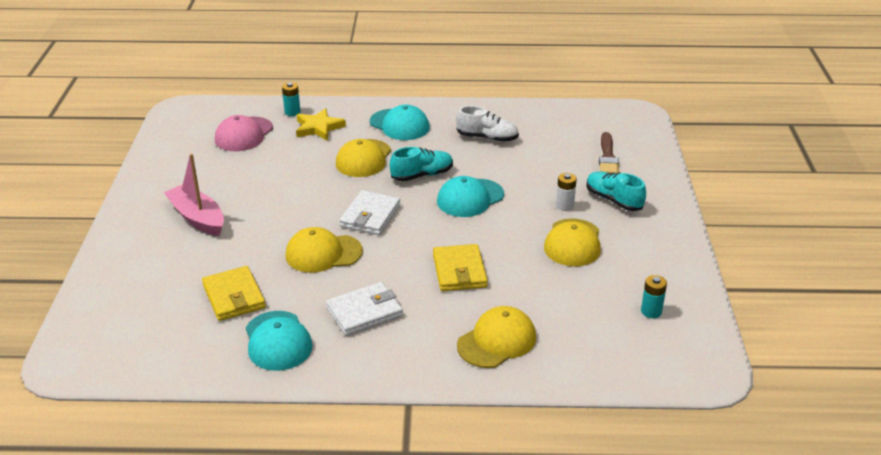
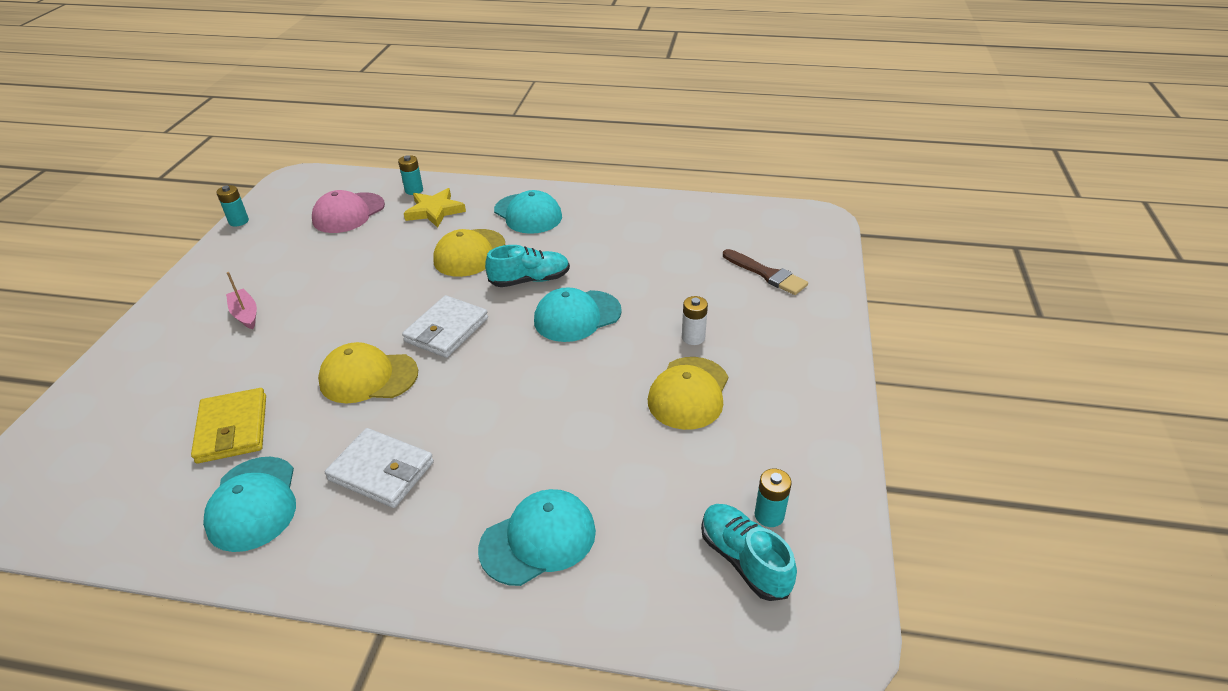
camera: 10 degrees right, 5 degrees up
(149, 147) = (239, 221): none -> turquoise battery
(197, 218) = (245, 314): pink boat -> pink boat, size x0.58
(364, 312) = (381, 471): white wallet -> white wallet turned 45 degrees clockwise
(459, 271) = (527, 421): yellow wallet -> none
(487, 138) = (625, 238): white shoe -> none
(497, 341) = (538, 539): yellow cap -> turquoise cap
(608, 157) = (767, 274): brown brush -> brown brush turned 60 degrees counterclockwise
(613, 200) = (759, 335): turquoise shoe -> turquoise shoe (744, 560)

